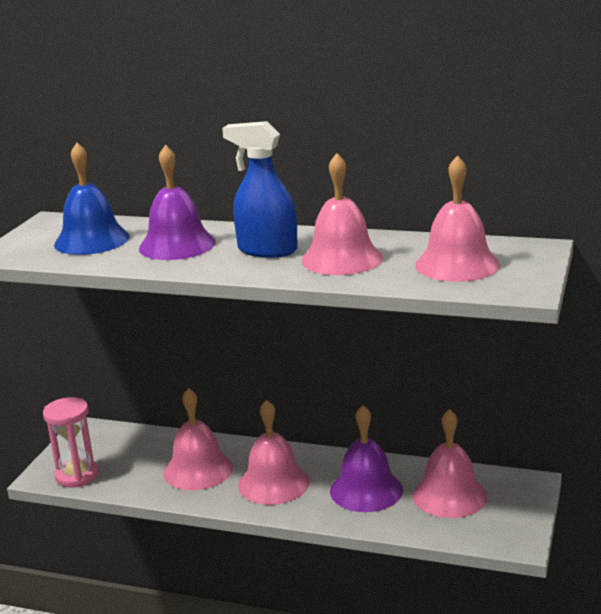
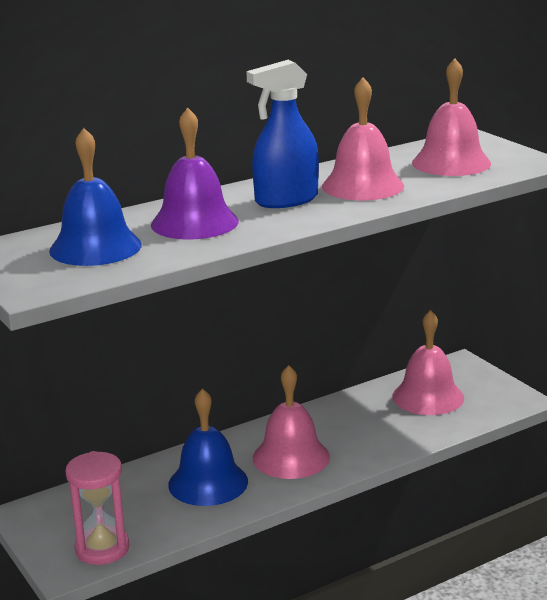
camera: 50 degrees left, 0 degrees up
(198, 470) = (208, 483): pink bell -> blue bell
(366, 490) = (367, 424): purple bell -> none

